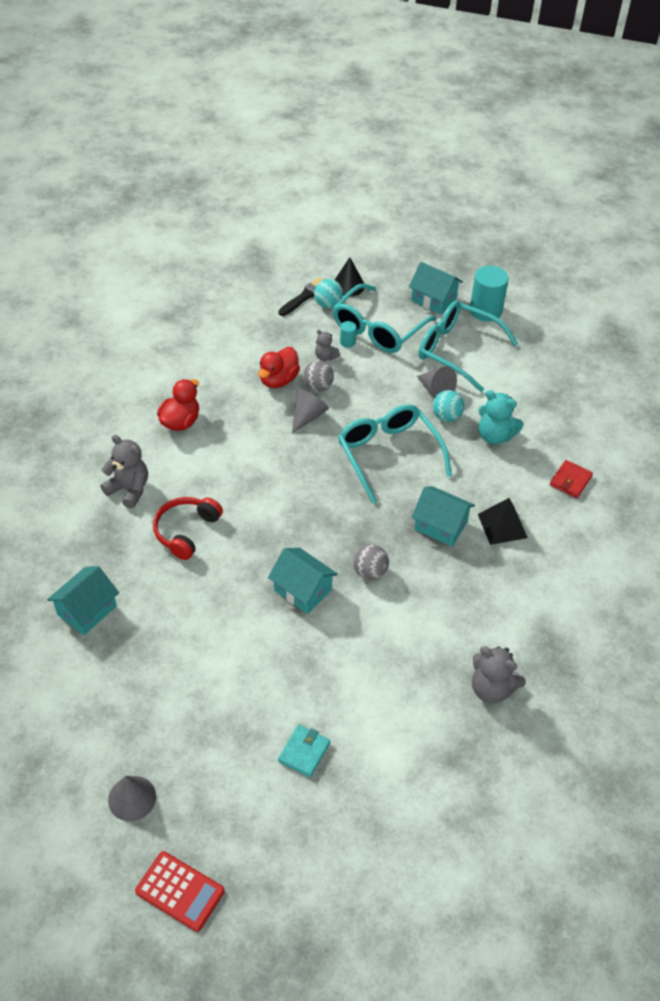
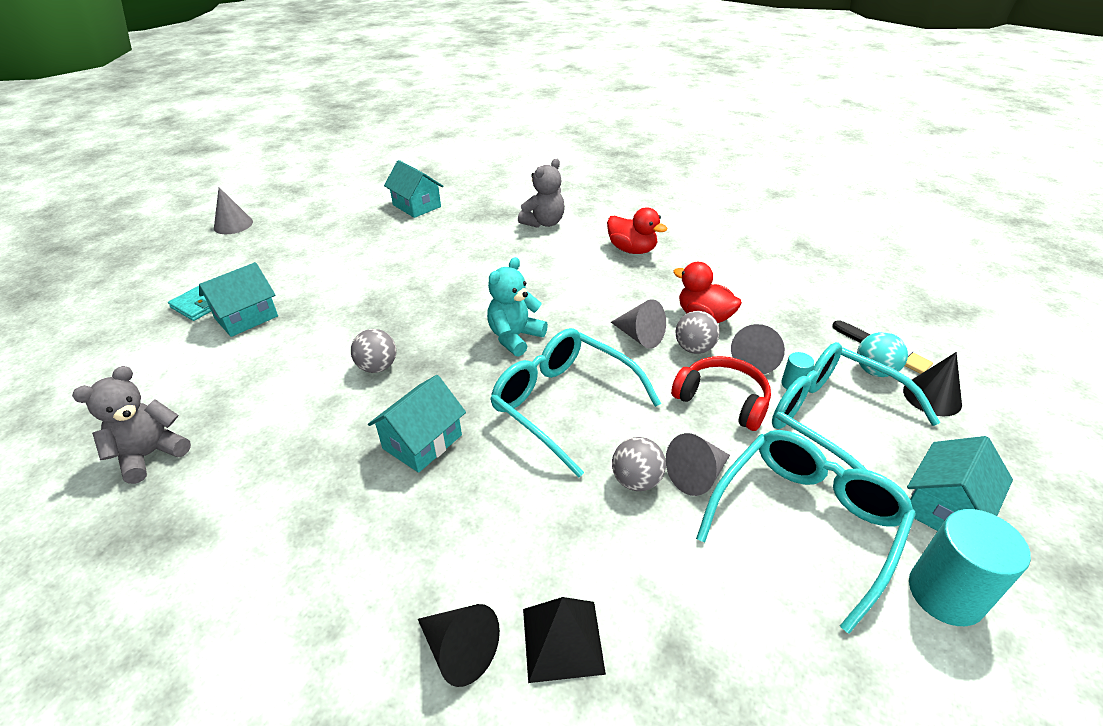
camera: 100 degrees right, 10 degrees down
(180, 891) = (141, 243): red calculator -> none
(186, 531) = (483, 250): red headphones -> red headphones (723, 400)
(302, 590) = (378, 316): turquoise house -> turquoise house (246, 317)
(325, 357) = (756, 360): grey teddy bear -> grey cone
(388, 454) = (563, 403): turquoise glasses -> turquoise glasses turned 120 degrees counterclockwise
(446, 417) = (636, 480): turquoise ball -> grey ball
(495, 436) = (588, 542): turquoise teddy bear -> turquoise teddy bear (515, 337)
(502, 525) = (396, 516): black pyramid -> black pyramid (563, 640)
(570, 481) = (460, 650): red wallet -> black cone

